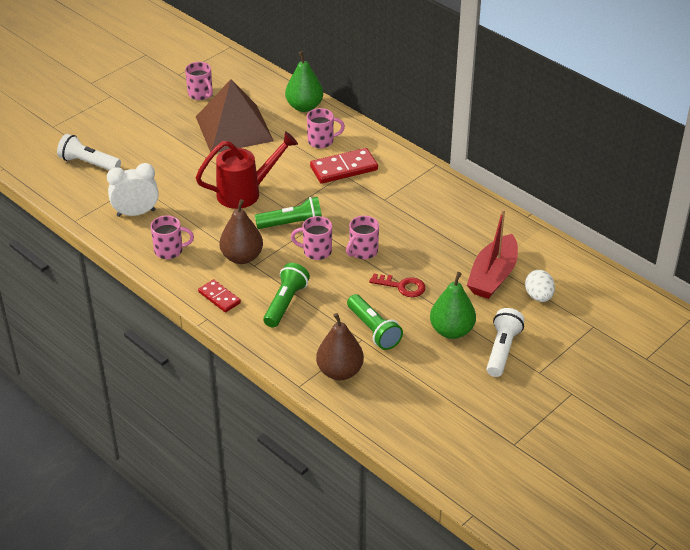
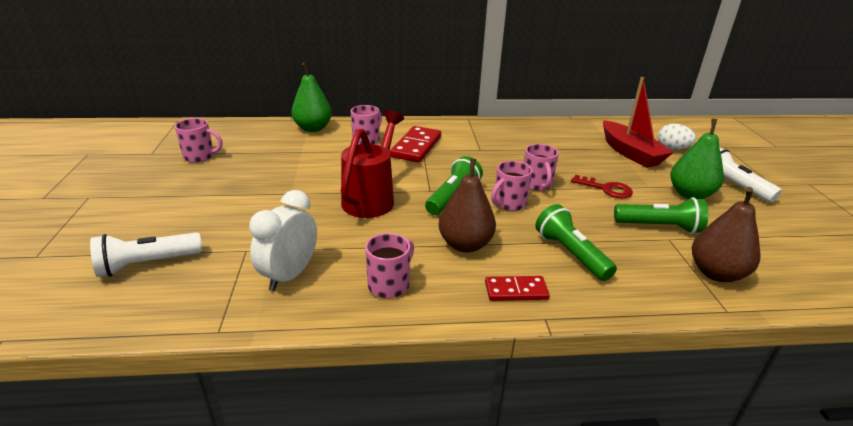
camera: 50 degrees left, 10 degrees down
(234, 128) = (277, 164): brown pyramid -> none
(402, 286) = (606, 189): red key -> red key turned 60 degrees clockwise

